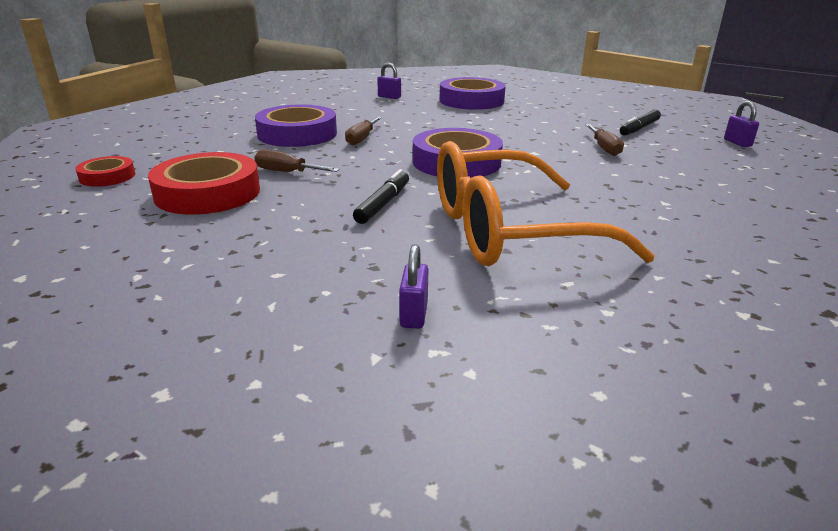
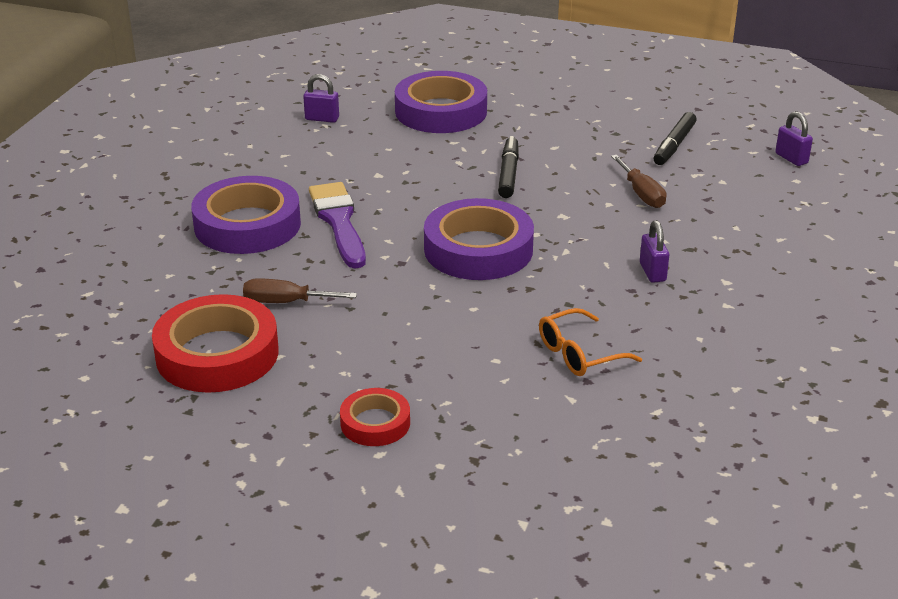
camera: 15 degrees left, 5 degrees up
(107, 176) = (68, 348): red tape -> red tape (375, 423)
(362, 139) = (338, 222): brown screwdriver -> purple brush
(383, 204) = (430, 336): black marker -> black marker (508, 174)
(414, 314) = (534, 474): purple padlock -> purple padlock (652, 272)
(508, 231) = (579, 354): orange glasses -> orange glasses, size x0.43

